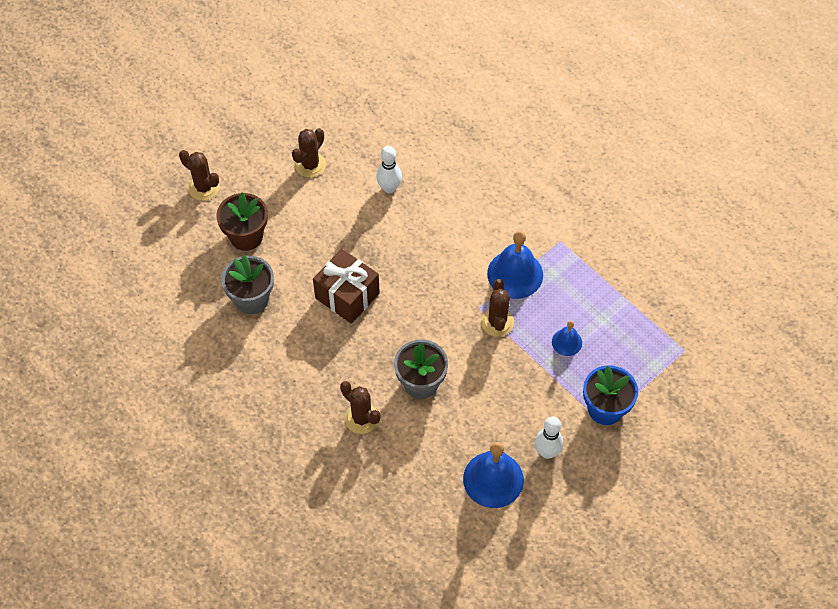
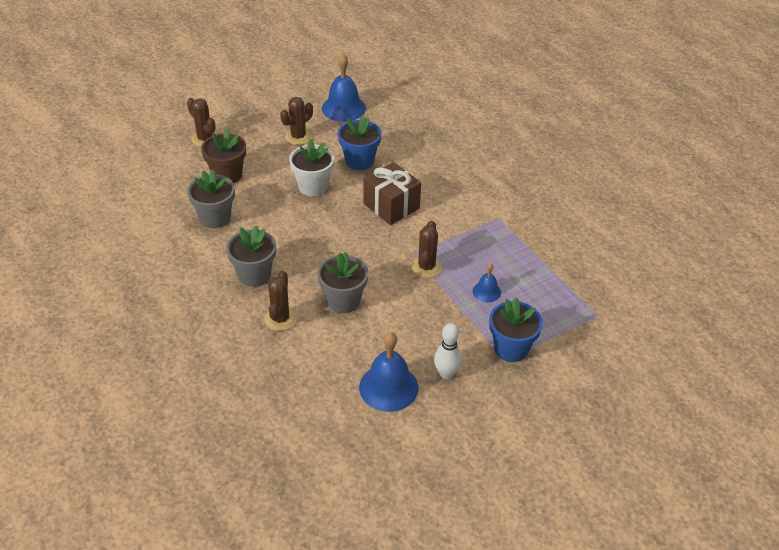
camera: 10 degrees right, 15 degrees down
(317, 367) = (254, 275): none -> grey flower pot
(347, 235) = (313, 186): none -> white flower pot
(347, 296) = (298, 228): brown gift -> brown gift (391, 206)
(361, 418) = (280, 319): brown cactus -> brown cactus turned 45 degrees clockwise
(389, 188) = (359, 161): white bowling pin -> blue flower pot
(515, 274) = (452, 235): blue bell -> blue bell (343, 108)

